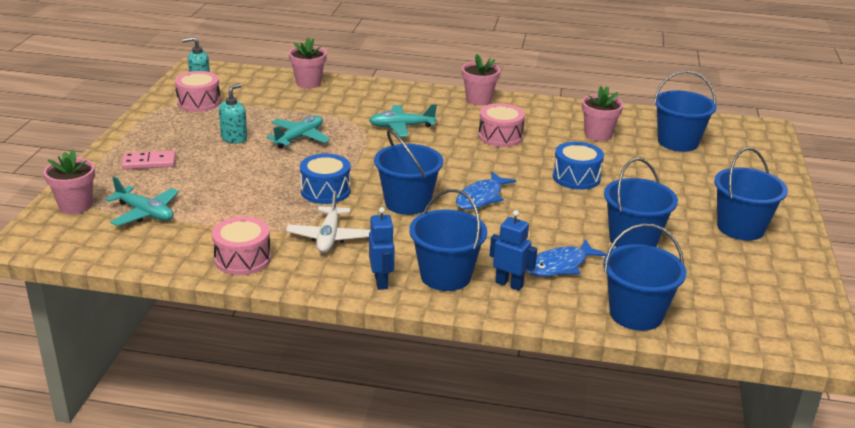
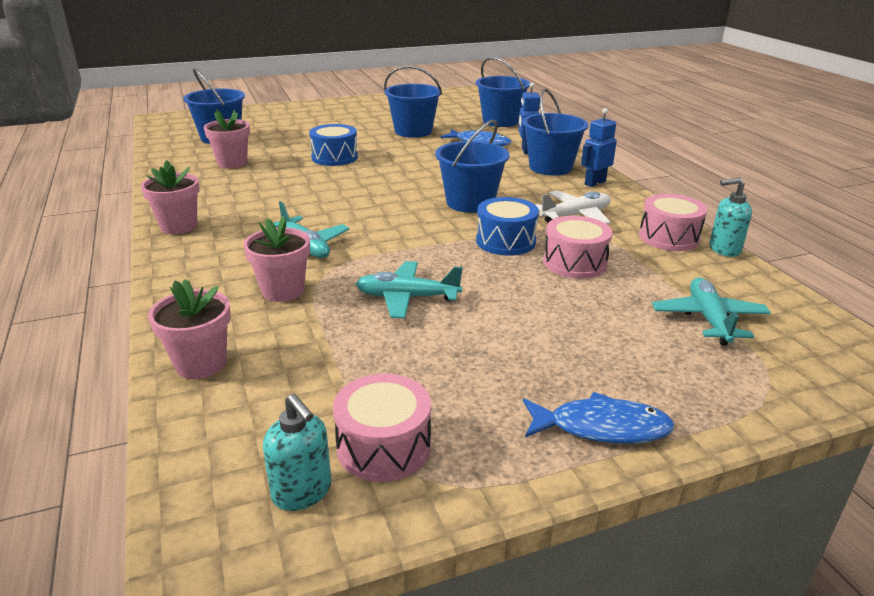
camera: 120 degrees left, 0 degrees up
(75, 205) = (788, 377): pink flower pot -> pink flower pot (283, 291)
(149, 162) = (621, 381): pink domino -> none
(234, 139) = (468, 344): turquoise soap dispenser -> turquoise soap dispenser (724, 249)
(481, 197) = (418, 180): blue fish -> blue fish (601, 427)
(500, 136) = (278, 197): pink drum -> pink drum (574, 263)
(740, 228) = (354, 112): blue bucket -> none

